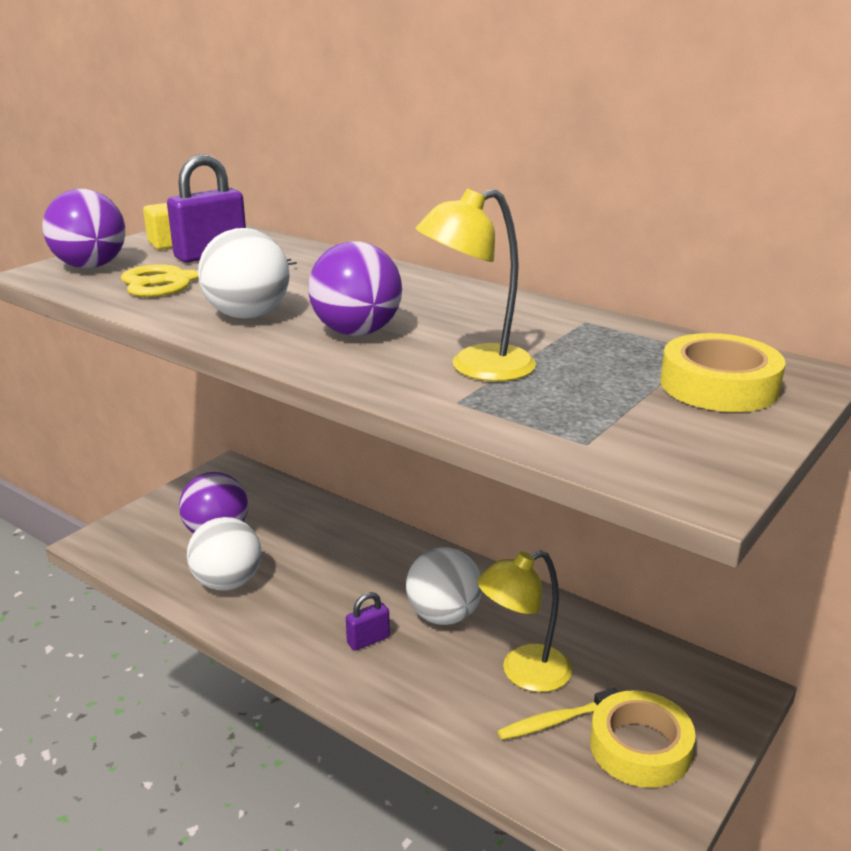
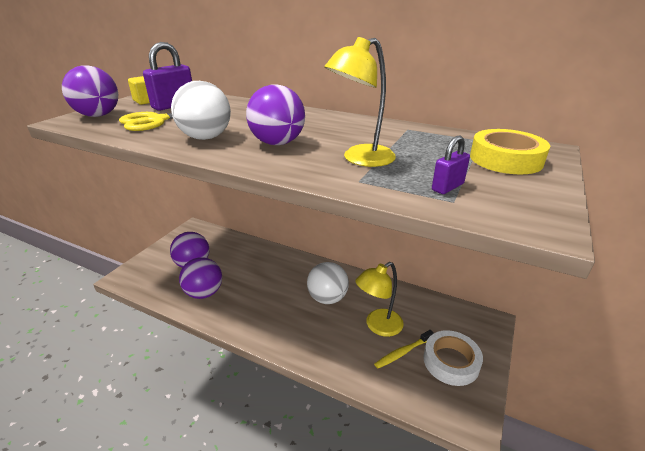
camera: 10 degrees left, 5 degrees up
(227, 583) = (204, 293): white ball -> purple ball
(368, 640) = (290, 318): purple padlock -> purple padlock (447, 187)
(640, 747) = (451, 362): yellow tape -> white tape

